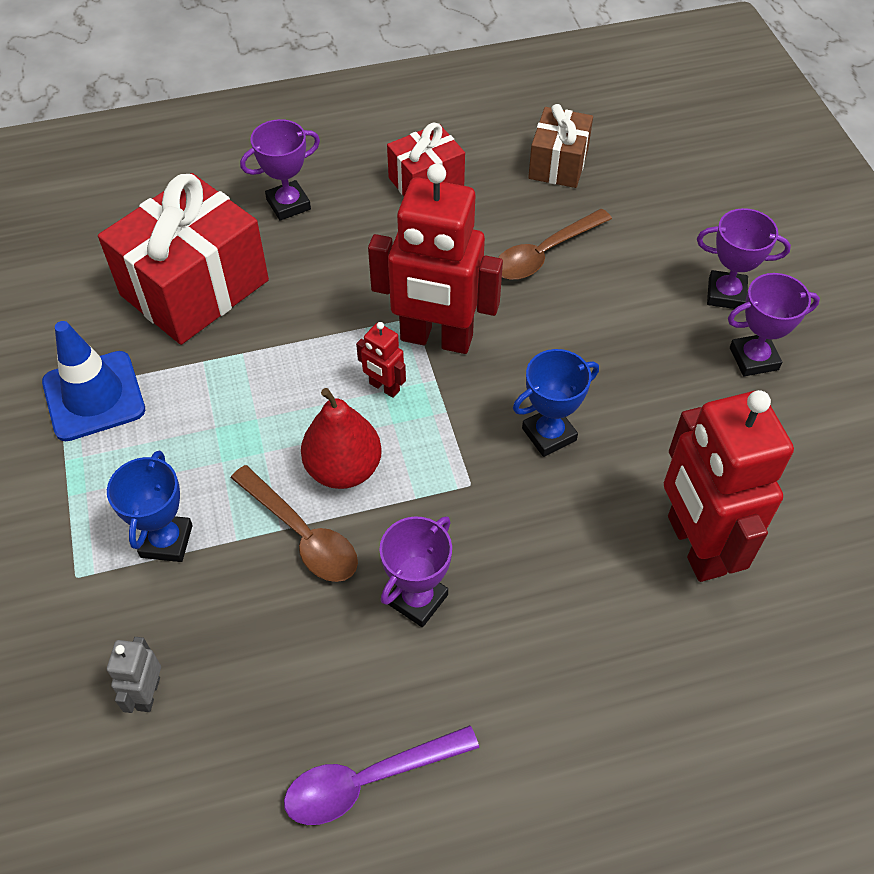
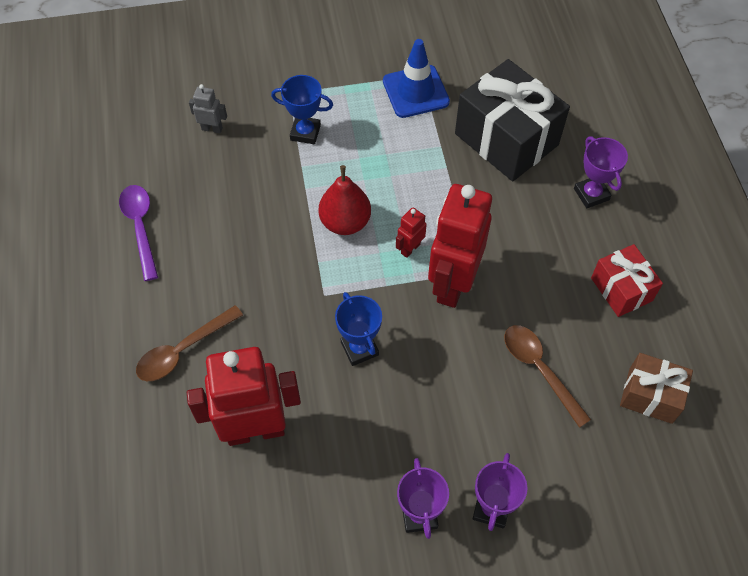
camera: 95 degrees right, 5 degrees up
(194, 287) = (506, 139): red gift -> black gift
(302, 534) = (300, 199): brown spoon -> brown spoon (183, 350)
(417, 599) = (244, 258): purple trophy -> none

